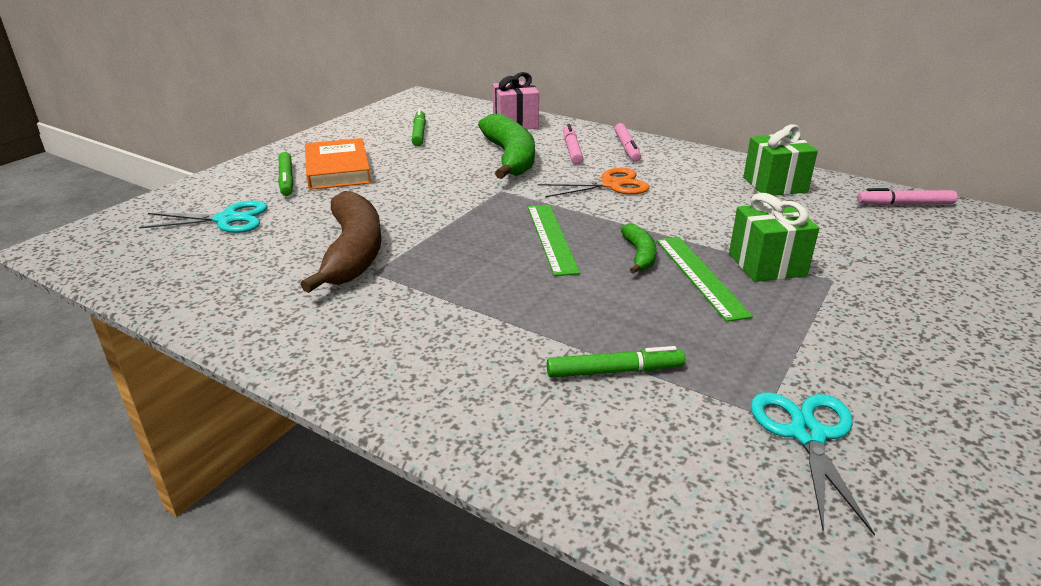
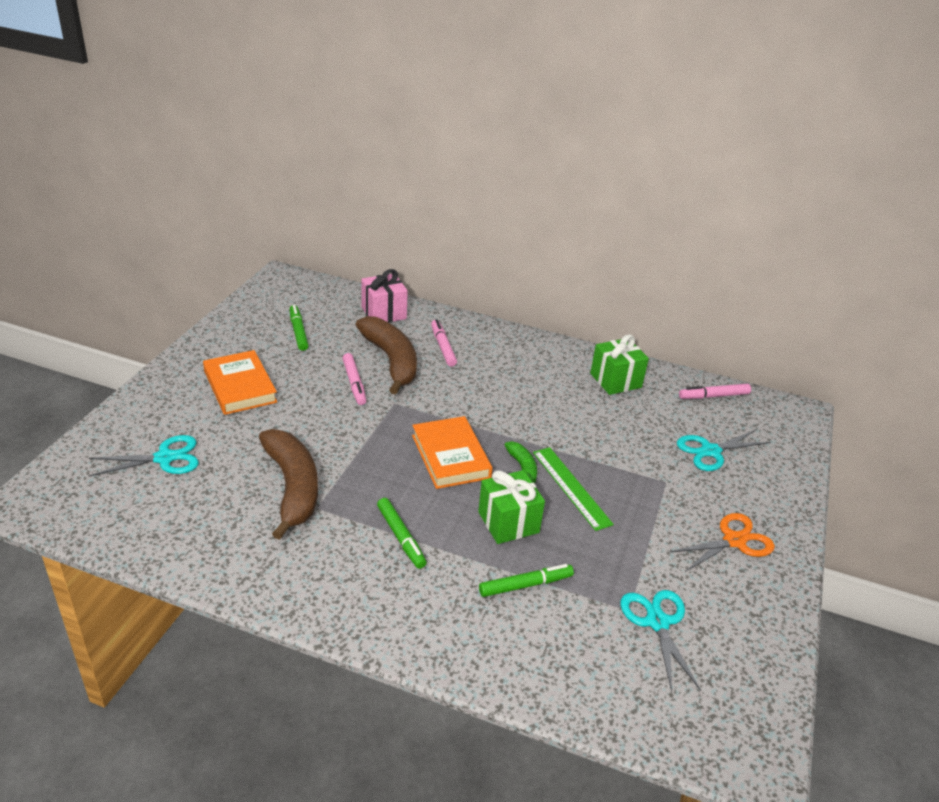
camera: 15 degrees left, 5 degrees up
(287, 179) = (197, 403): green marker -> green marker (401, 537)
(510, 158) = (391, 360): green banana -> brown banana
(552, 238) = (450, 456): green ruler -> orange book
(611, 185) = (485, 389): orange scissors -> orange scissors (734, 541)
(627, 148) = (489, 341): pink marker -> pink marker (354, 383)
(767, 264) = (618, 471): green gift -> green gift (508, 522)
(899, 254) = (710, 451): none -> turquoise scissors

